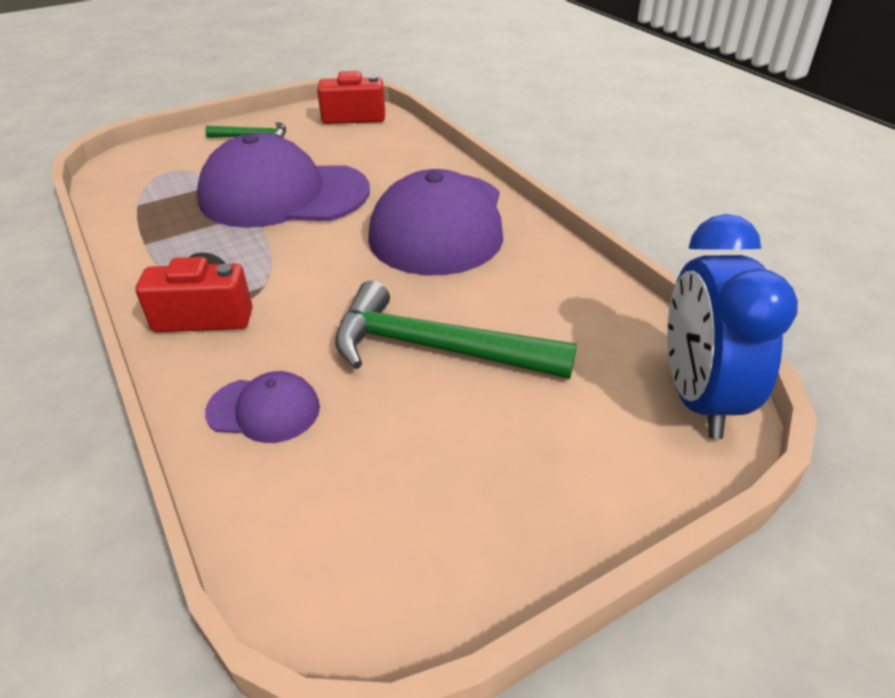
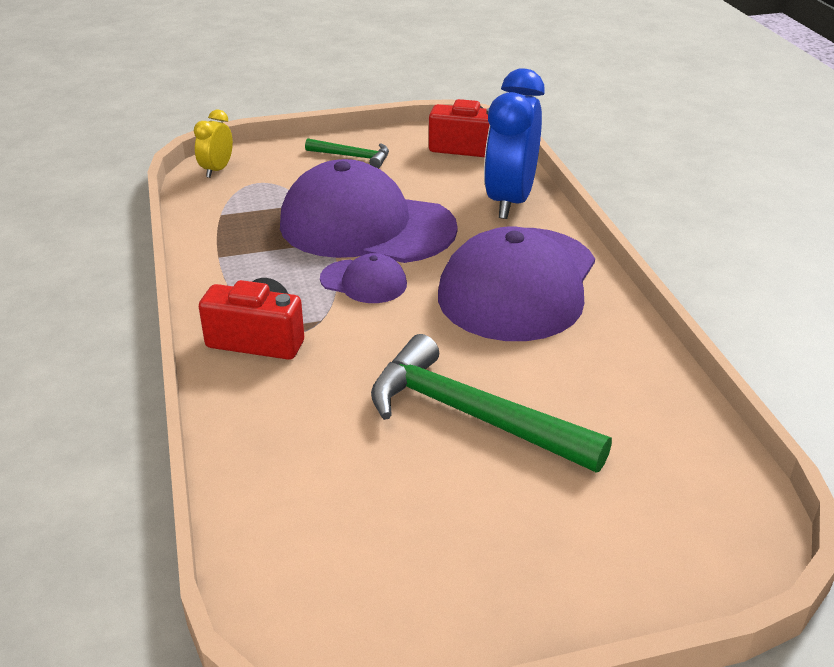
camera: 15 degrees right, 5 degrees down
(123, 166) = (217, 170): none -> yellow clock
(264, 410) = (289, 441): purple cap -> purple cap (364, 282)
(697, 397) = (728, 519): blue clock -> blue clock (509, 201)

